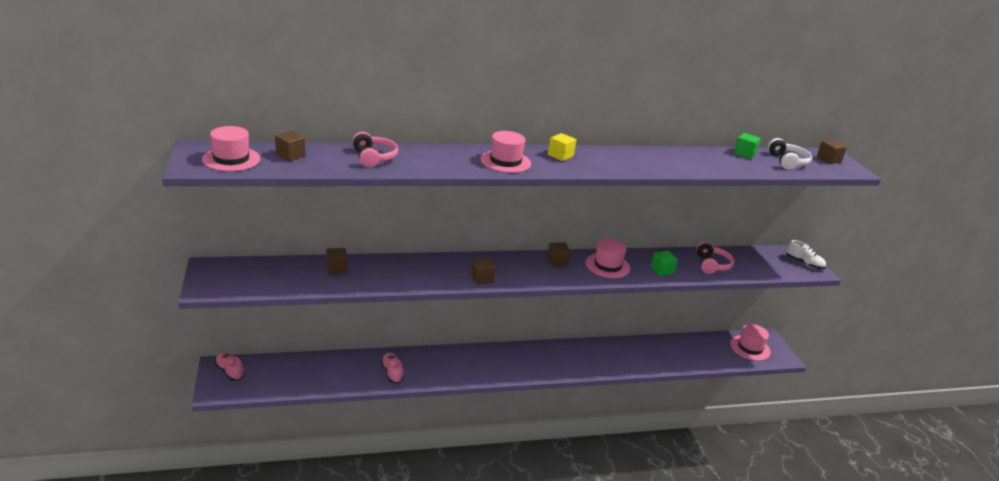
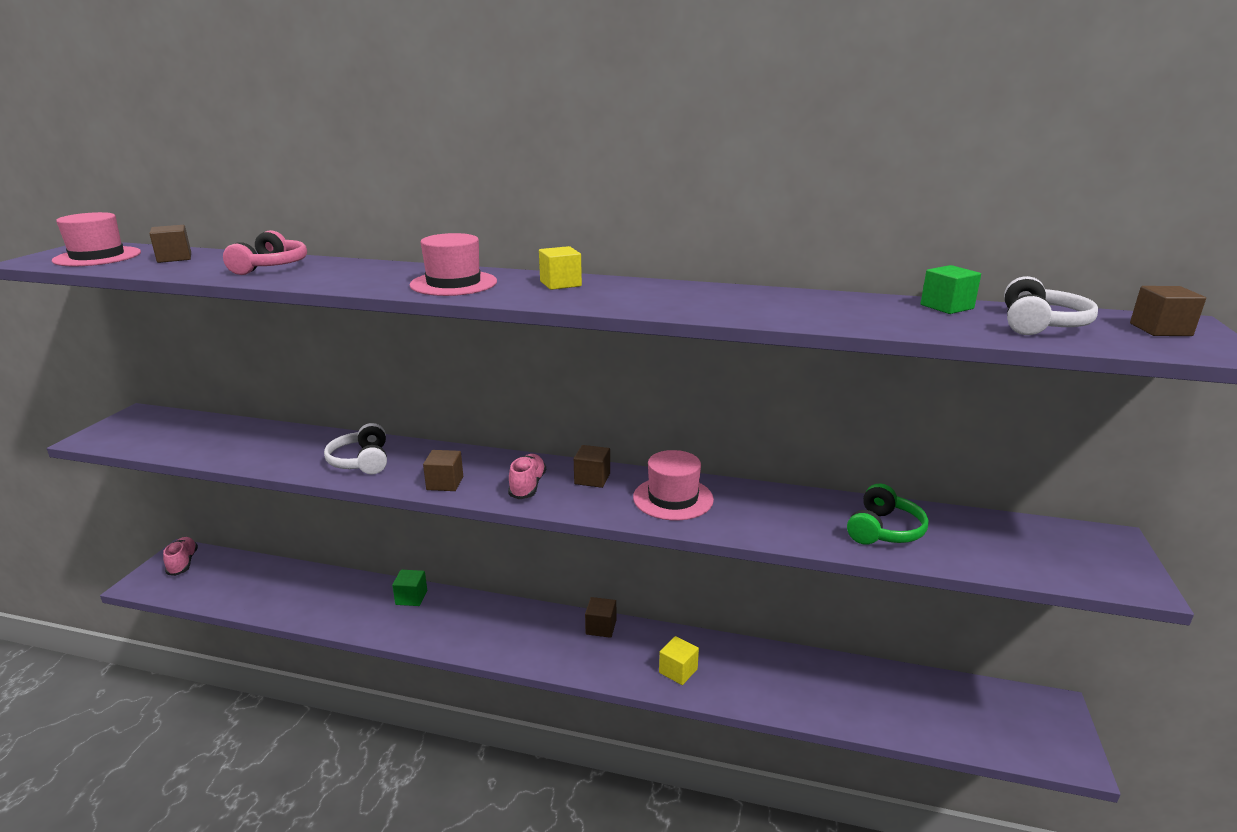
camera: 30 degrees right, 5 degrees down
(336, 268) = (271, 439): brown cube -> brown cube (601, 627)
(392, 372) = (359, 610): pink shoe -> pink shoe (527, 486)
(416, 274) = (361, 461): none -> white headphones
(599, 362) = (678, 671): none -> yellow cube
(662, 270) = (770, 522): green cube -> green cube (411, 597)
(712, 265) = (884, 530): pink headphones -> green headphones
(750, 348) = (1001, 718): pink hat -> none
(804, 263) = (1111, 563): white shoe -> none

